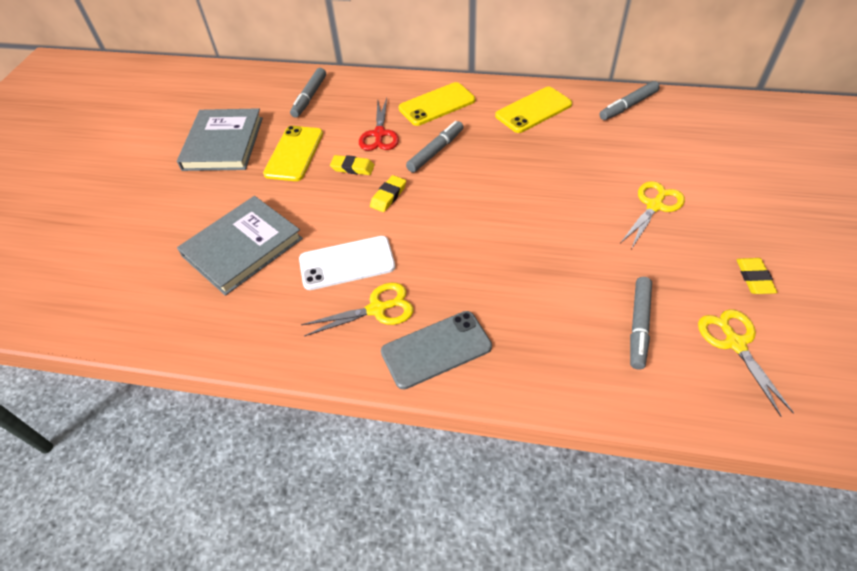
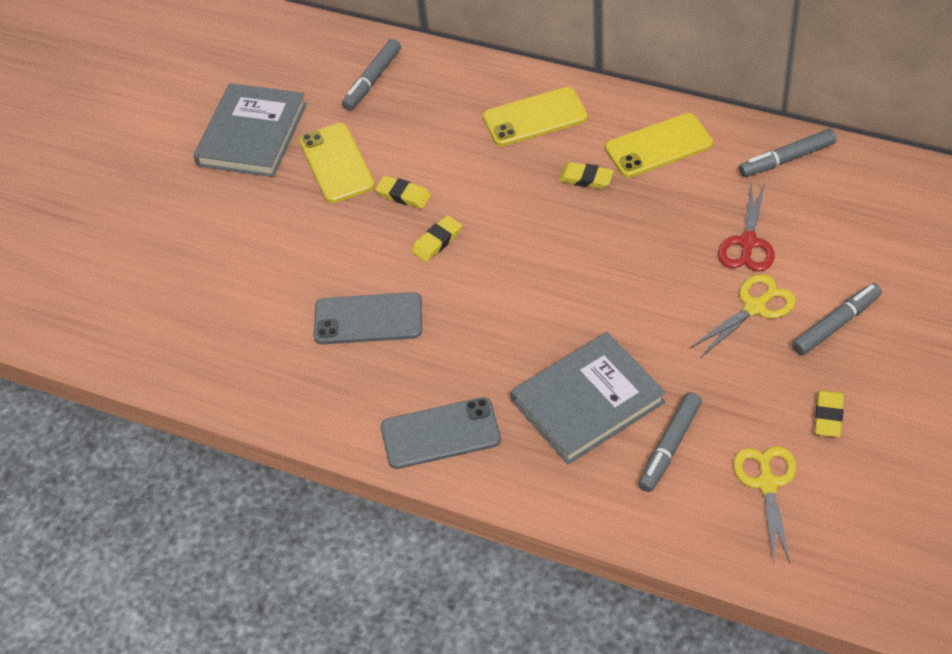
camera: 15 degrees right, 0 degrees up
(242, 247) = (254, 280): grey book -> grey book (587, 401)
(294, 153) = (336, 163): yellow phone -> yellow phone turned 45 degrees counterclockwise
(347, 263) = (368, 319): white phone -> grey phone
(377, 309) = (389, 379): yellow scissors -> none
(379, 134) = (448, 151): red scissors -> red scissors (748, 243)
(435, 151) = (512, 188): grey marker -> grey marker (836, 324)
(489, 137) = (586, 179): none -> yellow eraser

